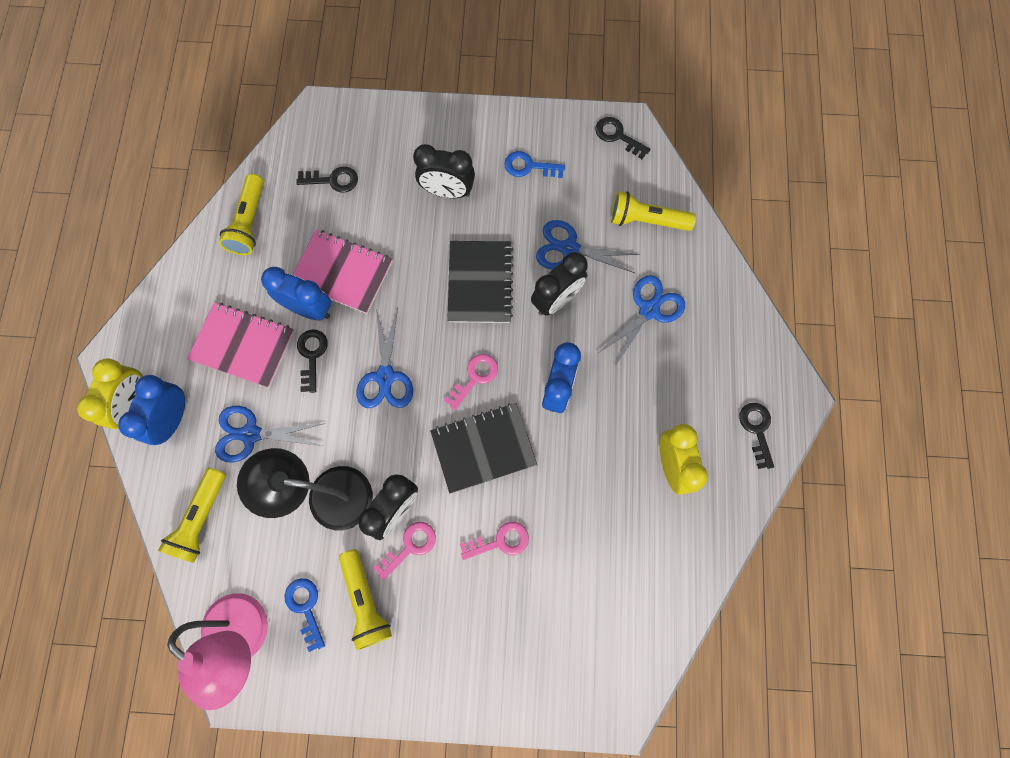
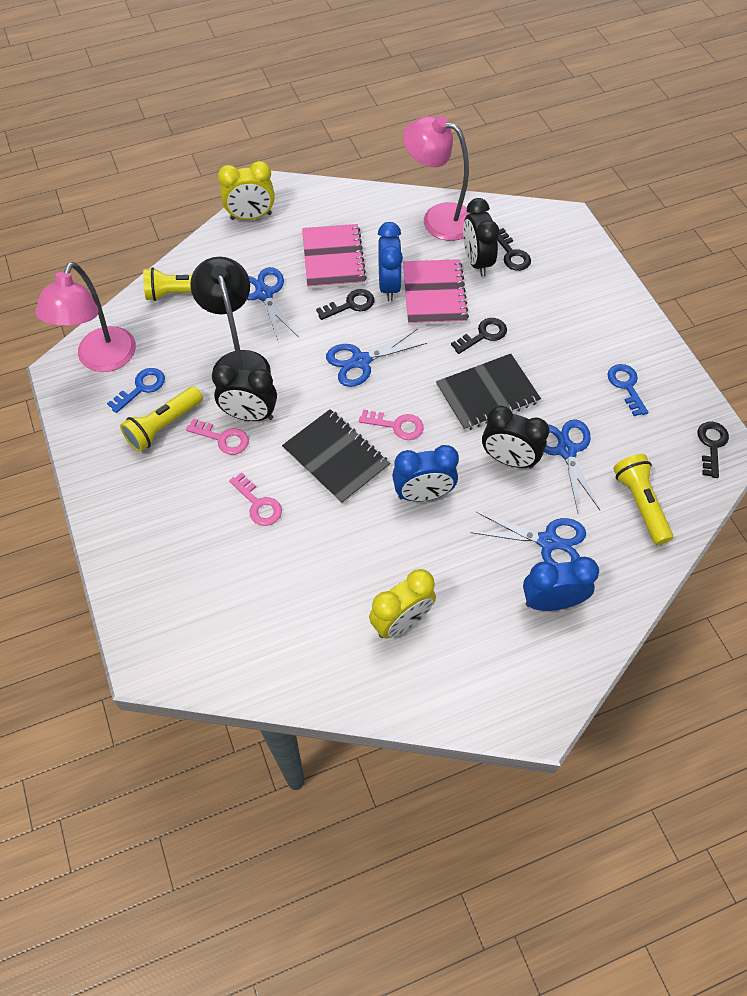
camera: 65 degrees right, 15 degrees down
(173, 419) = (251, 243): blue clock -> blue clock (551, 601)
(249, 222) = (438, 218): yellow flashlight -> pink lamp
(447, 191) = (557, 335): black clock -> black clock (476, 262)
(757, 430) = (481, 690): black key -> black key (483, 335)

